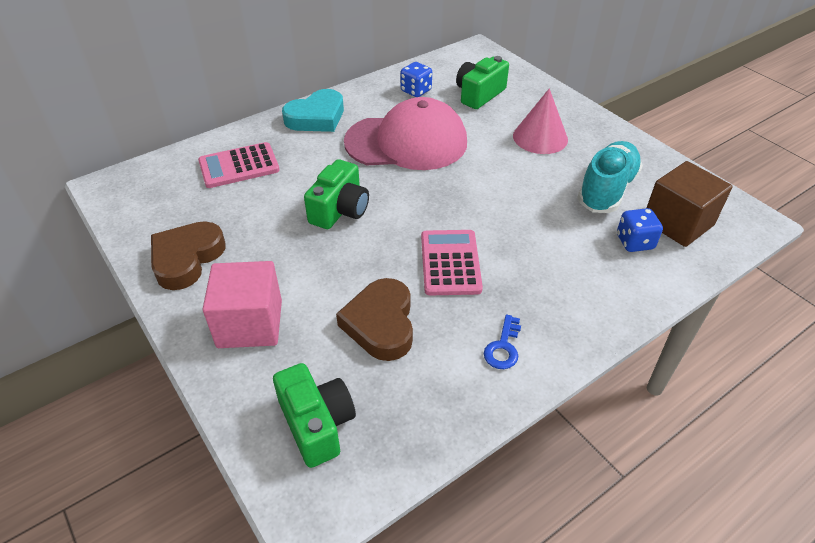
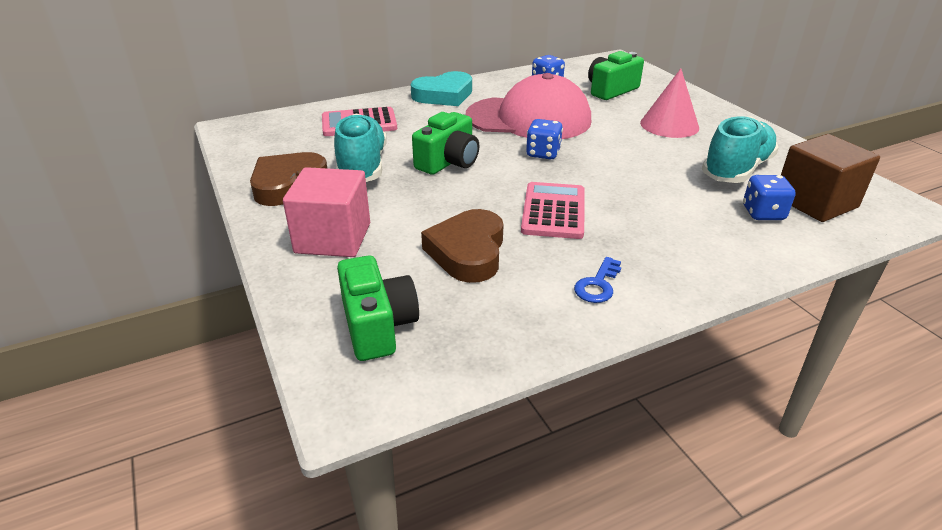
camera: 10 degrees right, 10 degrees down
(256, 226) = (362, 166): none -> turquoise shoe
(428, 188) = (543, 153): none -> blue dice

